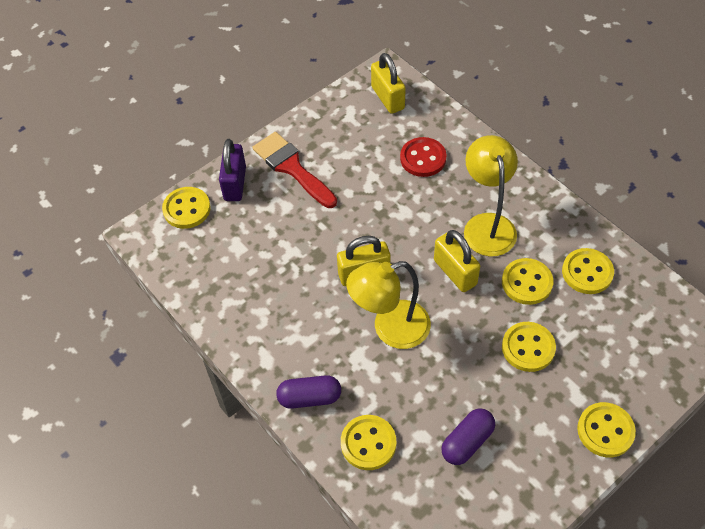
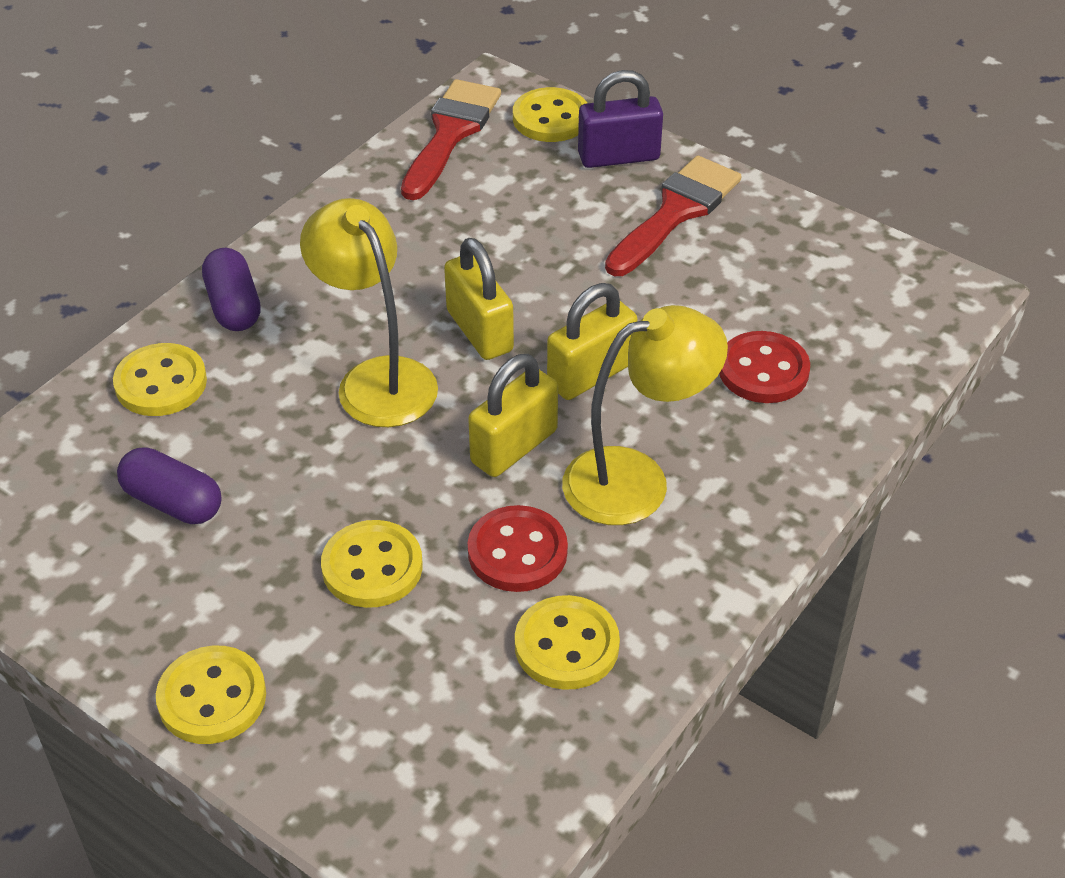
camera: 75 degrees right, 10 degrees down
(182, 262) = (450, 134): none -> red brush
(388, 98) = (892, 303): yellow padlock -> yellow padlock (591, 374)
(527, 282) = (517, 552): yellow button -> red button

